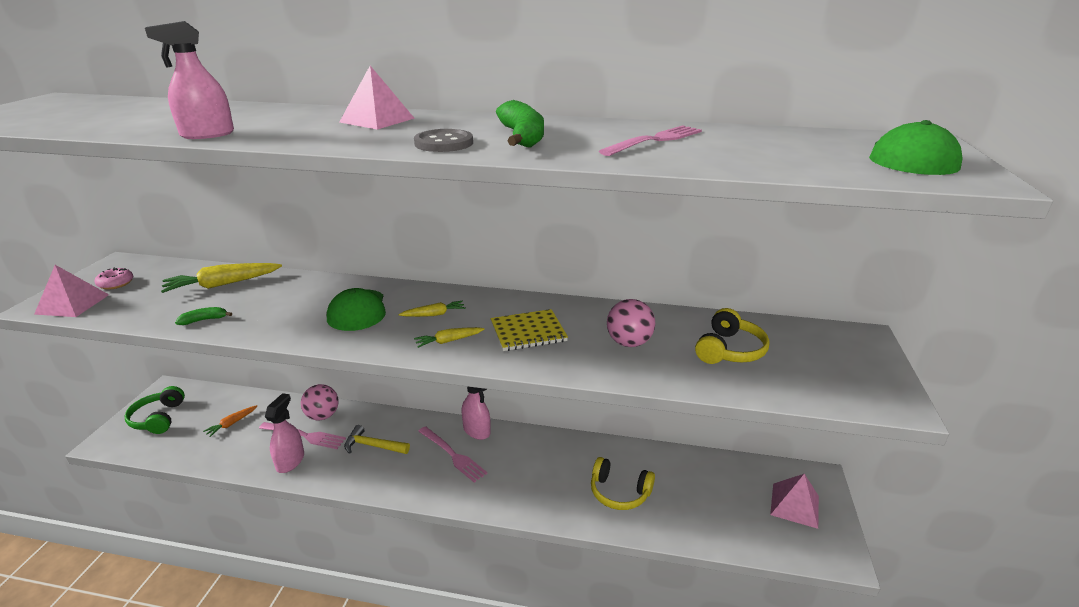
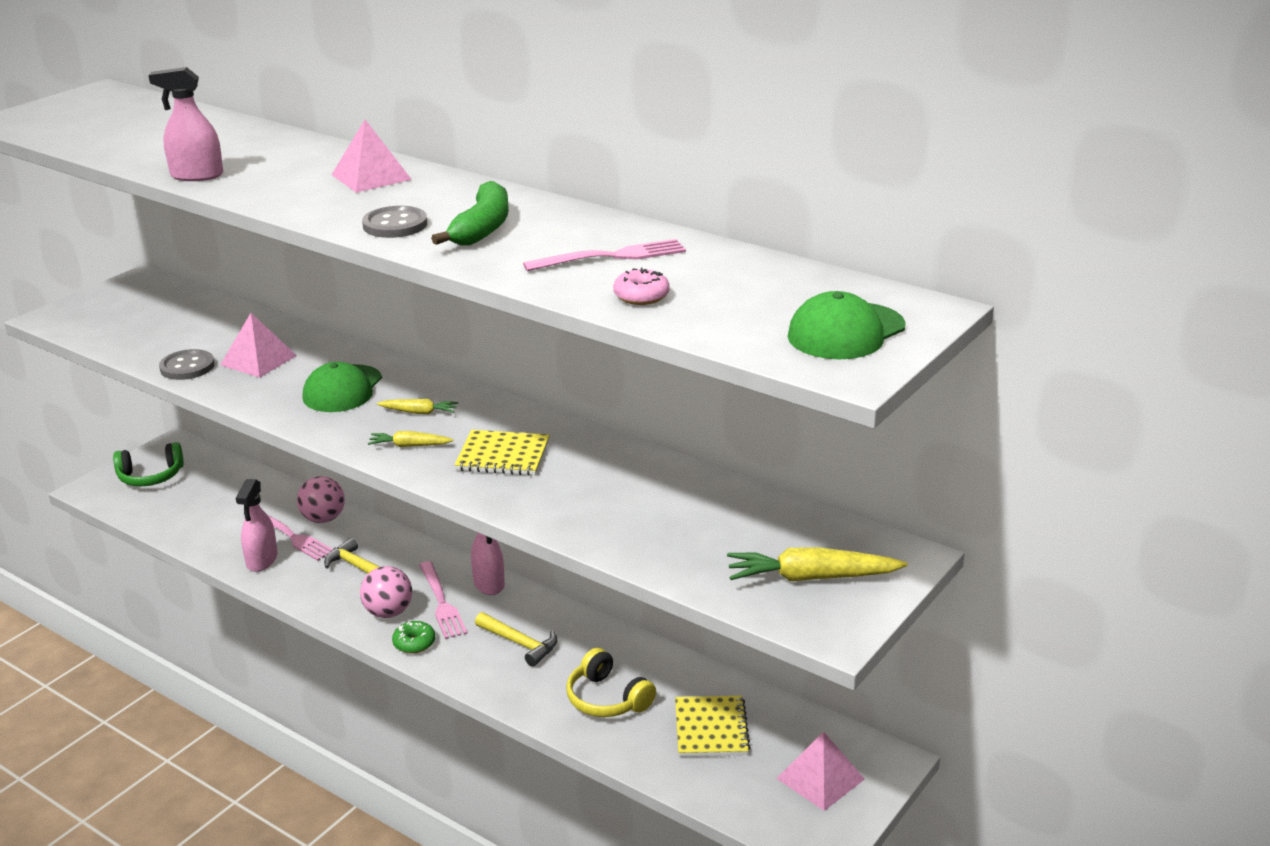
camera: 25 degrees right, 0 degrees up
(72, 304) = (77, 322): pink pyramid -> pink pyramid (258, 360)
(116, 284) = (126, 306): pink donut -> pink donut (641, 296)
(158, 418) = (151, 476): green headphones -> green headphones turned 120 degrees counterclockwise
(204, 320) = (187, 367): green banana -> grey button
(223, 284) = (228, 328): yellow carrot -> yellow carrot (812, 578)
(232, 423) = (222, 502): orange carrot -> none
(290, 461) = (262, 560): pink spray bottle -> pink spray bottle turned 150 degrees clockwise
(453, 493) = (414, 643): none -> green donut
(529, 469) = (520, 643): none -> yellow hammer
(629, 343) = (603, 494): pink ball -> pink ball (388, 612)
(701, 492) = (711, 728): none -> yellow notebook
(729, 350) = (712, 530): yellow headphones -> none

